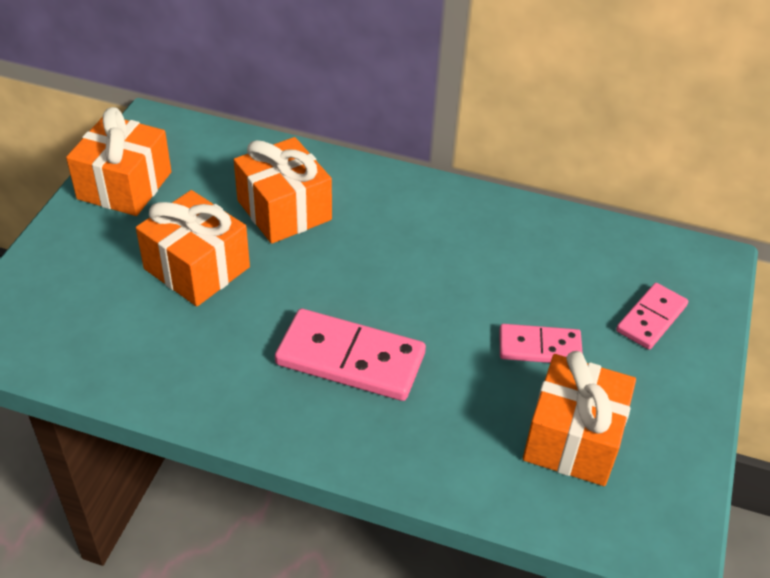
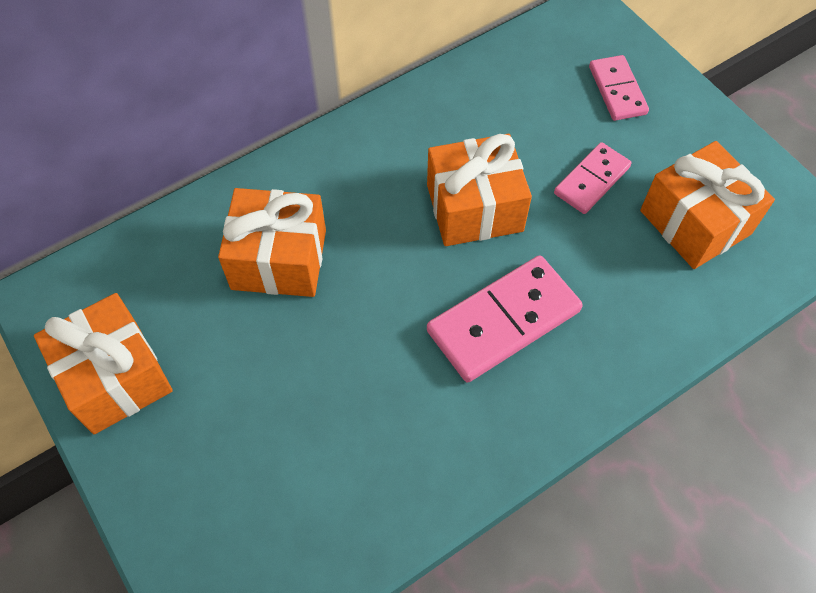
camera: 50 degrees left, 15 degrees up
(197, 268) = (292, 378): orange gift -> orange gift (474, 208)

